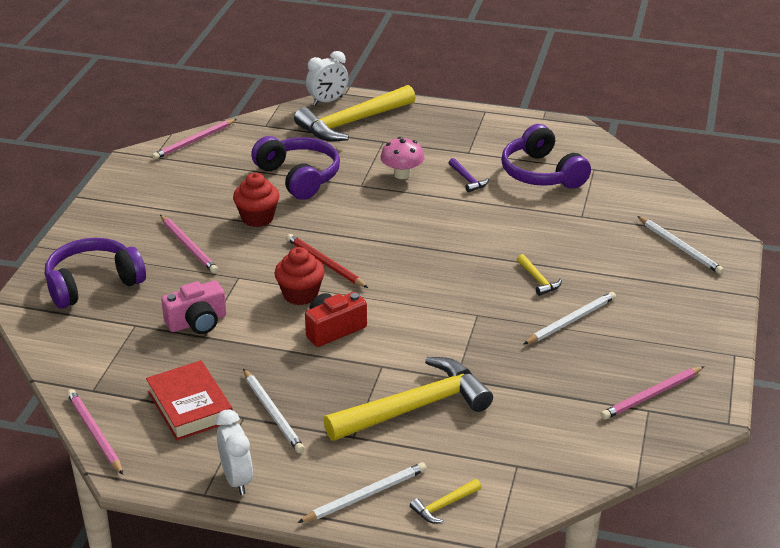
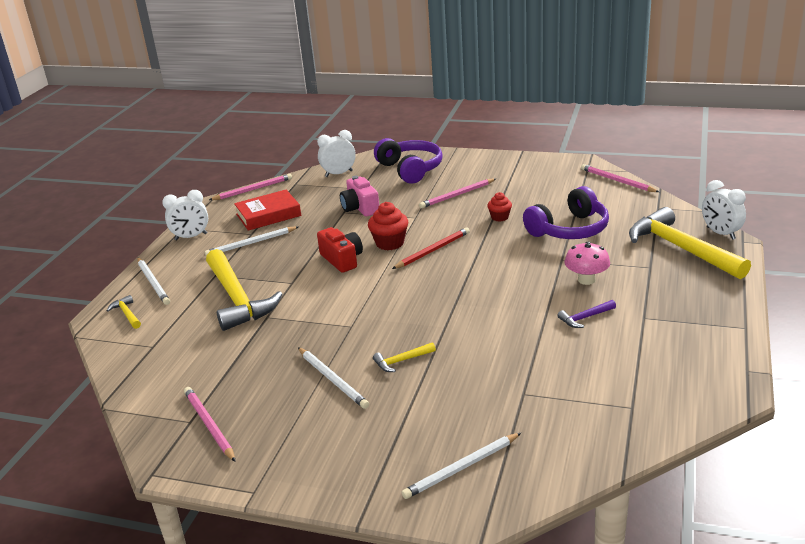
camera: 95 degrees right, 5 degrees down
(76, 348) = (338, 174): none -> white clock
(257, 218) = (499, 217): red cupcake -> red cupcake, size x0.62
(541, 173) = (610, 367): purple headphones -> none

